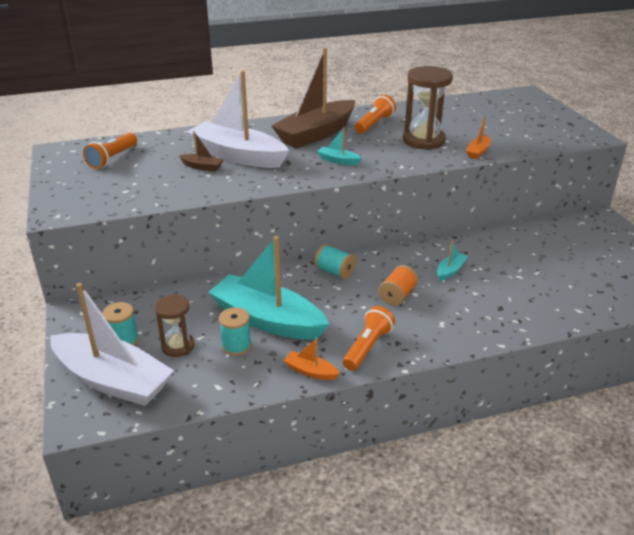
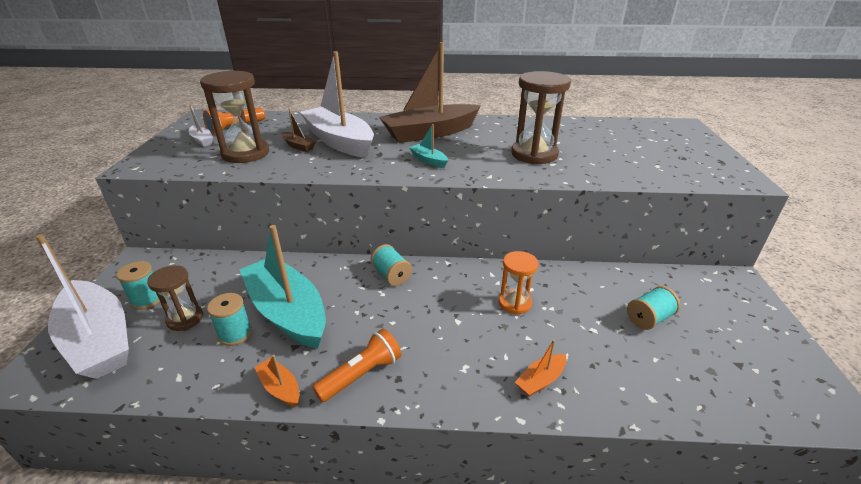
camera: 20 degrees right, 0 degrees up
(92, 177) = (202, 140): none -> white boat
(156, 183) = (245, 153): none -> brown hourglass
(374, 124) = (494, 132): orange flashlight -> none
(397, 296) = (437, 319): orange spool -> none
(450, 271) = (514, 303): turquoise boat -> orange hourglass
(478, 152) = (587, 175): orange boat -> orange boat (540, 380)
(554, 260) = (649, 318): none -> turquoise spool

